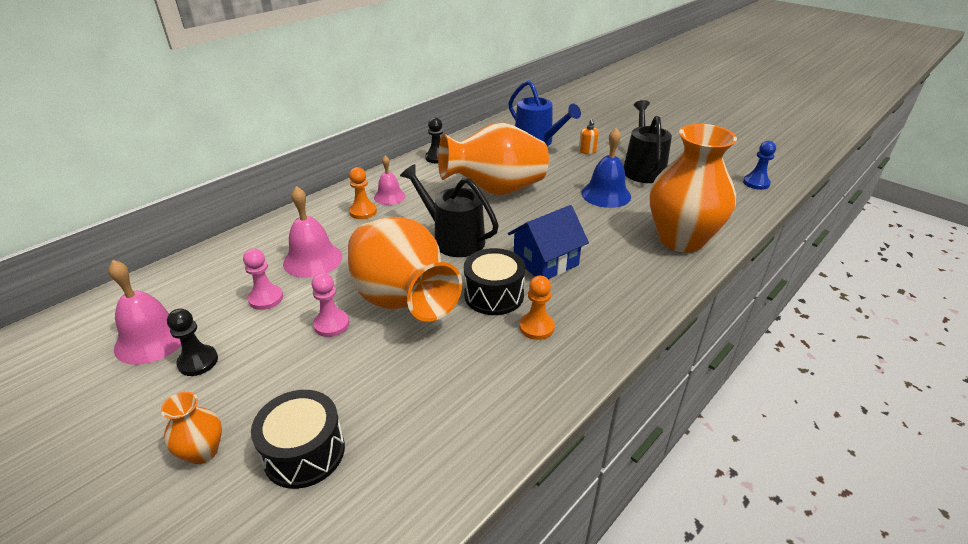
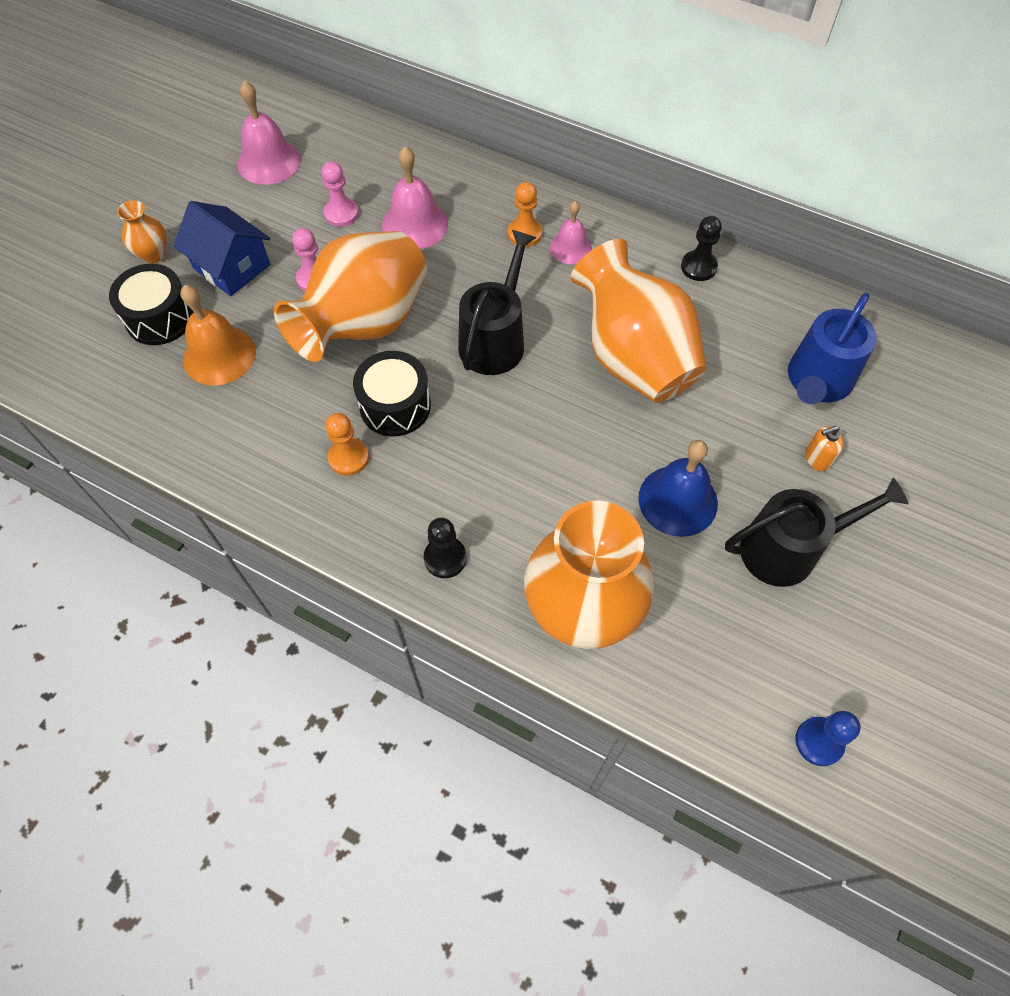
camera: 75 degrees right, 25 degrees up
(198, 362) = (247, 205): black pawn -> black pawn (445, 558)
(385, 403) = (219, 355): none -> orange bell
(545, 262) = (475, 447): blue house -> blue house (232, 266)

